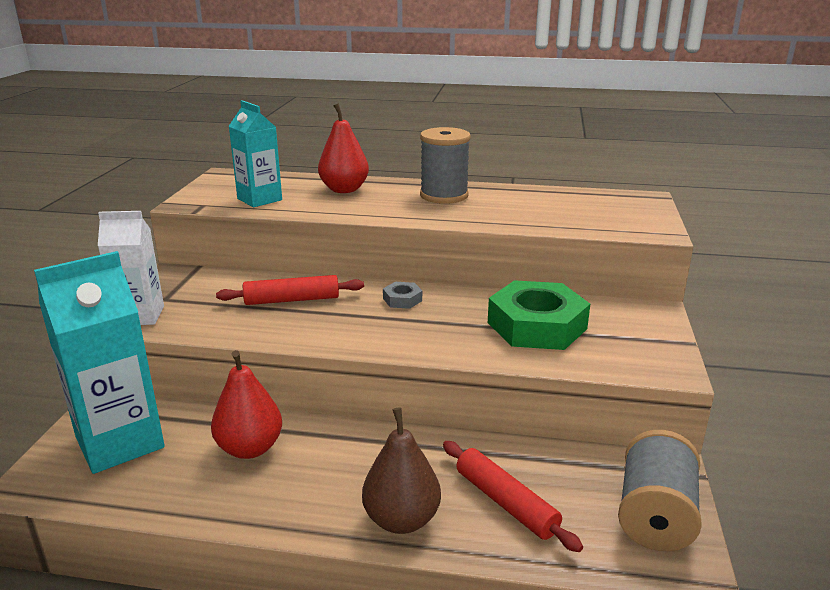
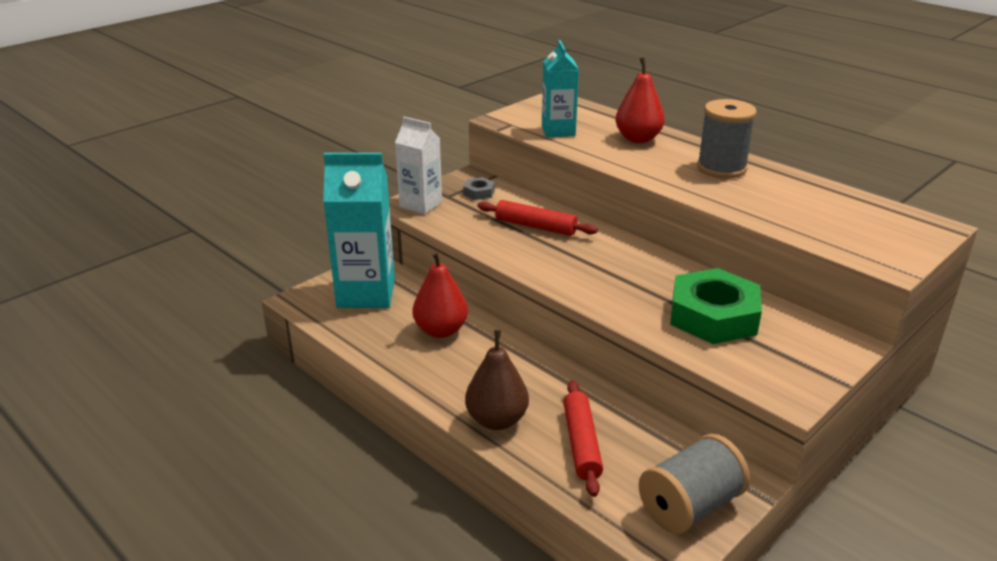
camera: 35 degrees right, 5 degrees up
(402, 299) = (622, 254): grey nut -> grey nut (479, 192)

